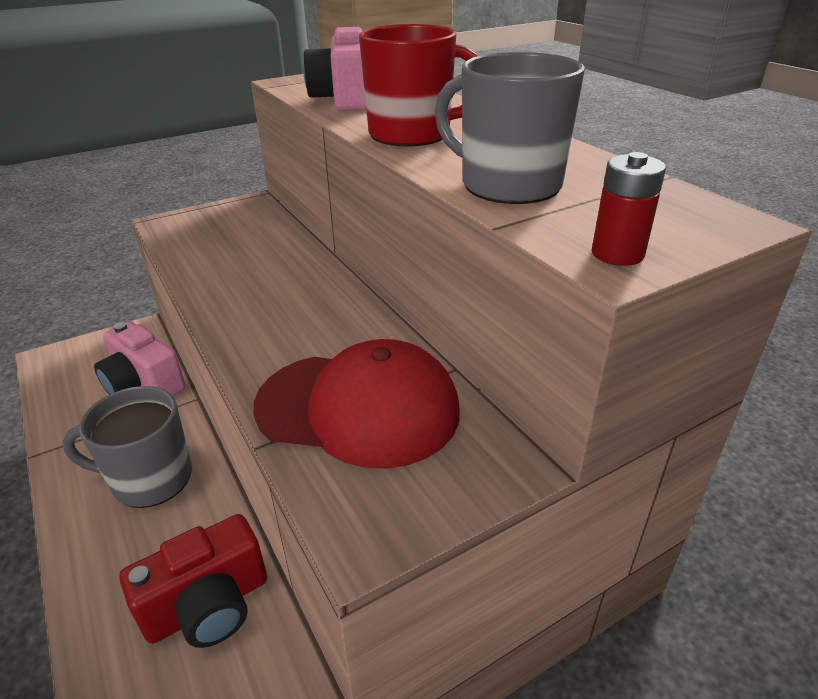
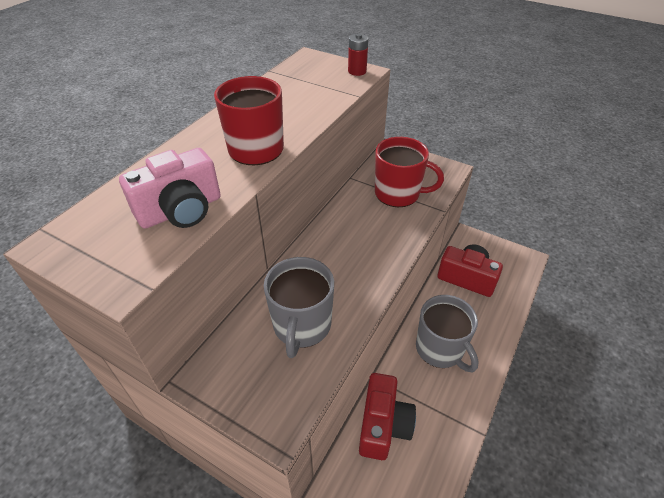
camera: 120 degrees left, 10 degrees up
(144, 384) = (383, 425): pink camera -> red camera
(358, 408) = (398, 193): red cap -> red mug
(508, 185) = (312, 102): grey mug -> grey mug (302, 326)

